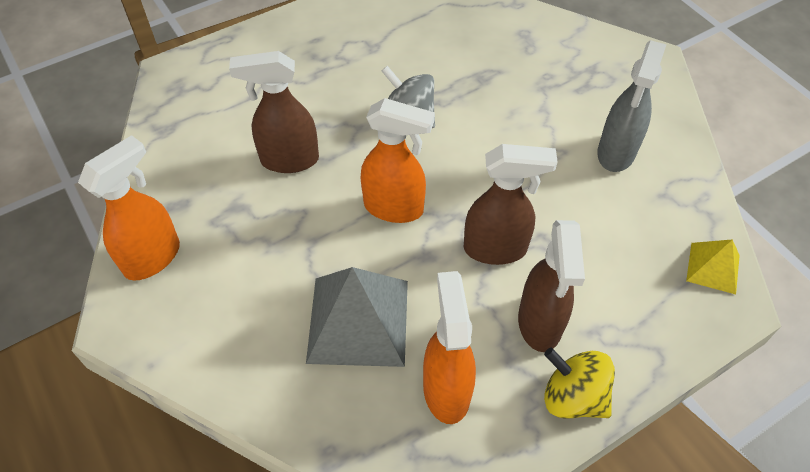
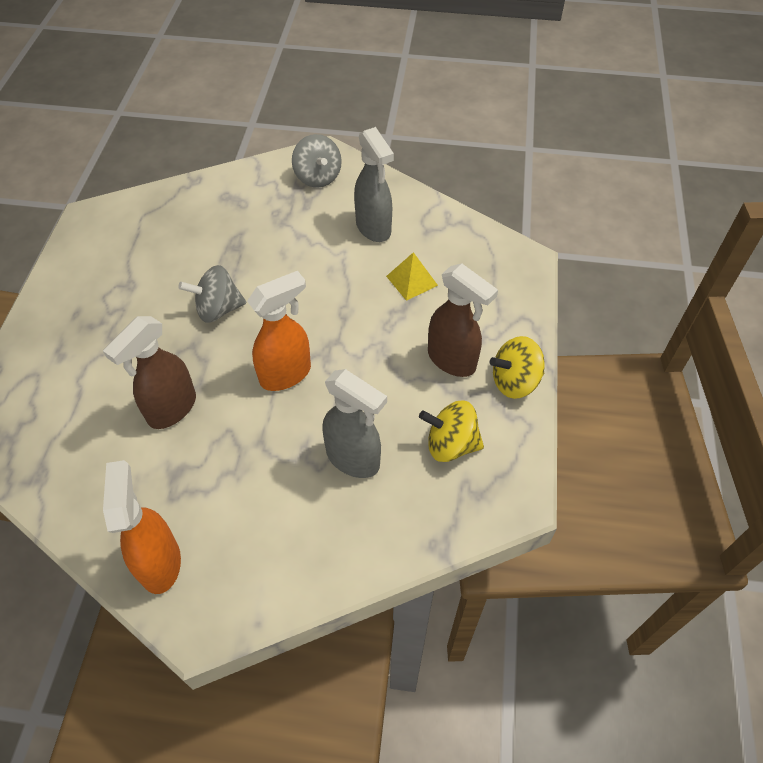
camera: 50 degrees left, 0 degrees up
(358, 321) = (353, 459): grey pyramid -> grey spray bottle
(446, 389) = (450, 444): orange spray bottle -> yellow spinning top
(496, 249) = (377, 342): brown spray bottle -> none
(621, 73) = (318, 177): none -> grey spinning top
(713, 268) = (496, 250): yellow pyramid -> yellow pyramid (412, 280)

